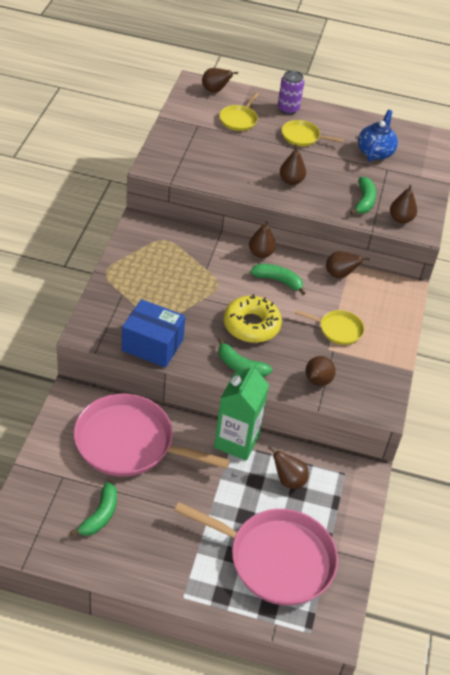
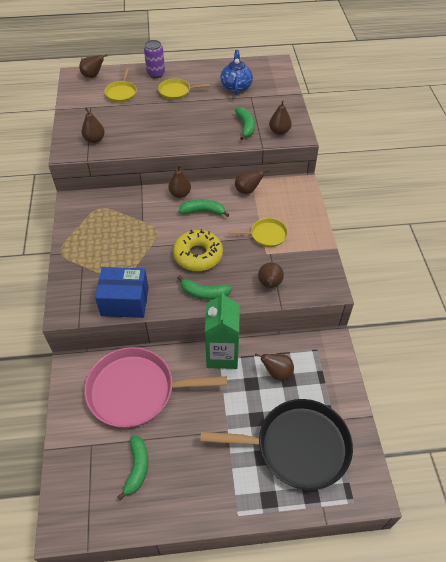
camera: 15 degrees left, 5 degrees up
(275, 559) = (297, 447): pink pan -> black pan
(291, 181) = (183, 128): brown pear -> brown pear (94, 139)

